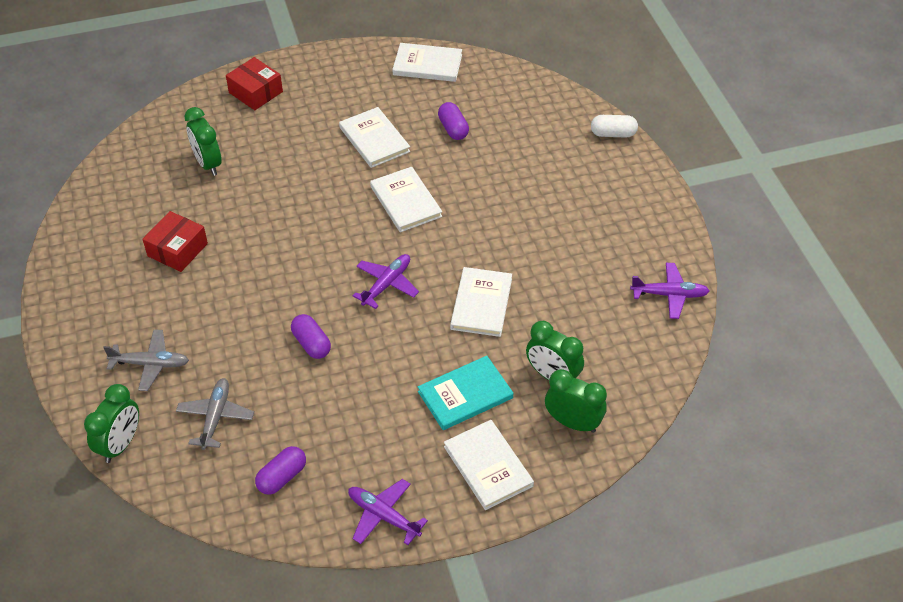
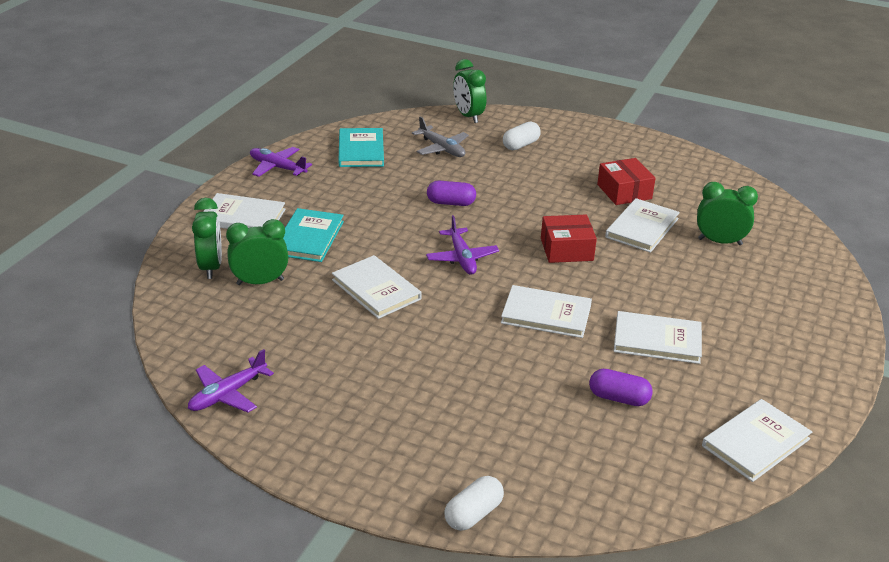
camera: 130 degrees right, 15 degrees down
(150, 364) = (521, 145): grey plane -> white capsule
(230, 212) = (641, 228): none -> white book
(255, 92) = (810, 307): red box -> red box (566, 249)
(282, 477) = (361, 150): purple capsule -> turquoise book
(383, 516) = (277, 167): purple plane -> purple plane turned 135 degrees counterclockwise
(573, 423) = (211, 267): green clock -> green clock turned 75 degrees counterclockwise

